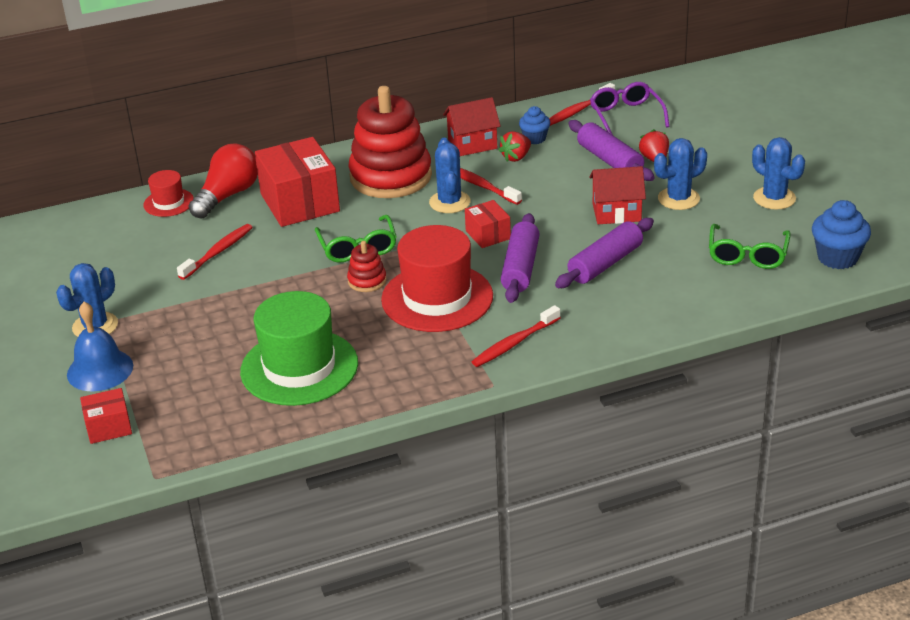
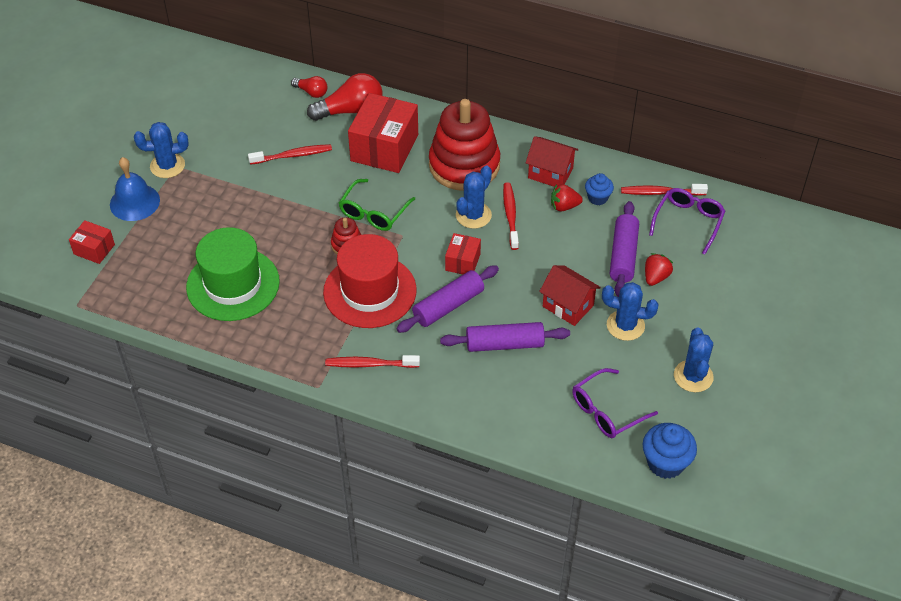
camera: 40 degrees right, 15 degrees up
(168, 203) = (311, 92): red hat -> red light bulb
(747, 255) = (606, 411): green glasses -> purple glasses

